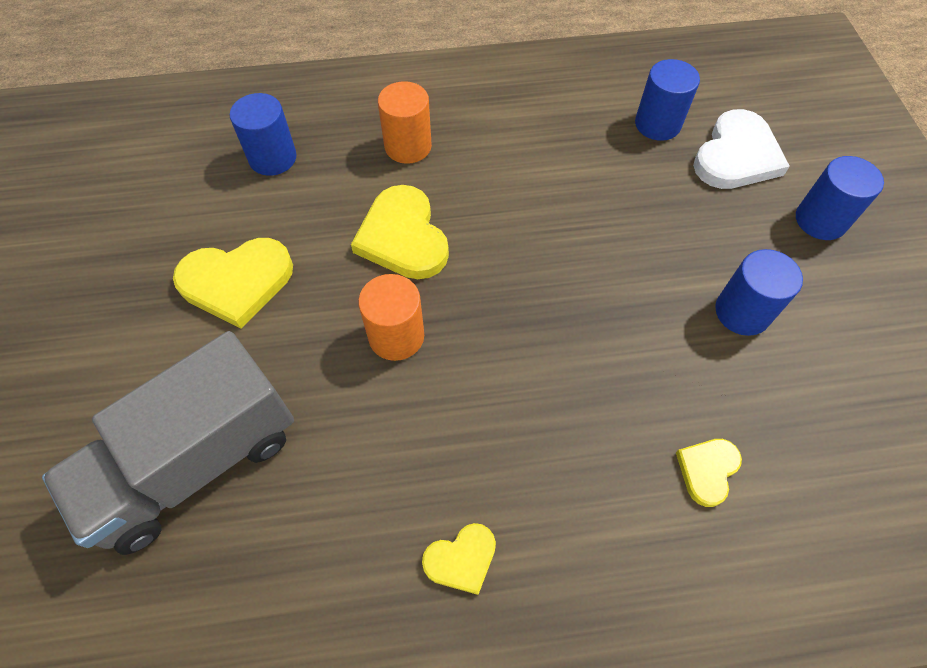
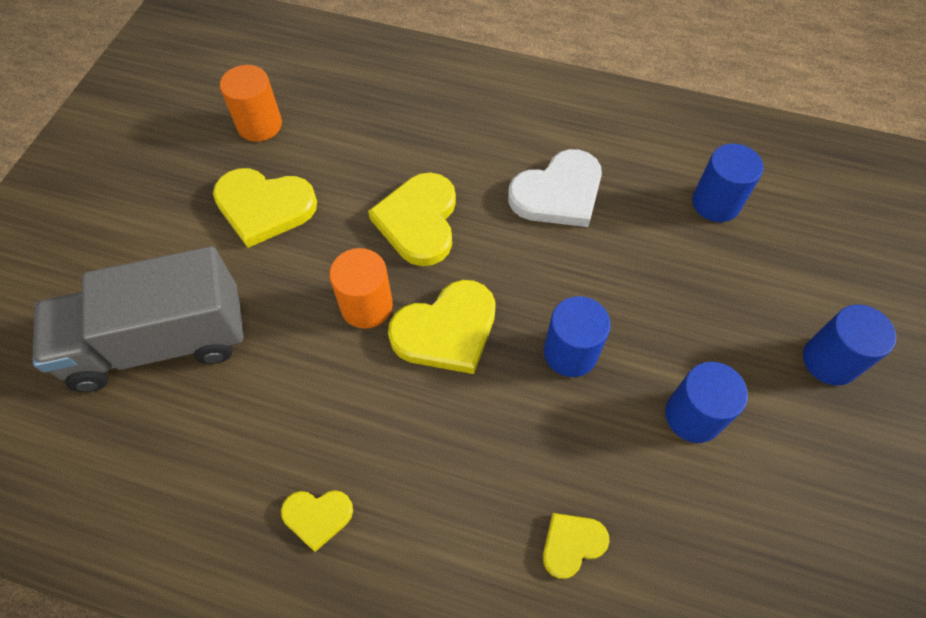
camera: 25 degrees right, 0 degrees up
(272, 158) = (348, 110): blue cylinder -> blue cylinder (570, 352)
(408, 146) = (467, 141): orange cylinder -> orange cylinder (259, 125)
(486, 327) = (446, 330): none -> yellow heart
(736, 156) = (779, 263): white heart -> white heart (558, 193)

